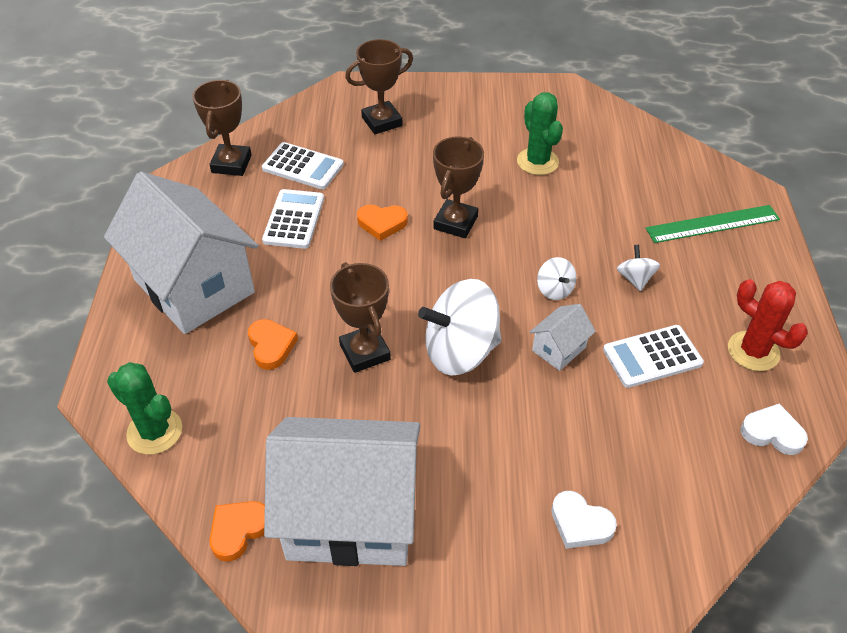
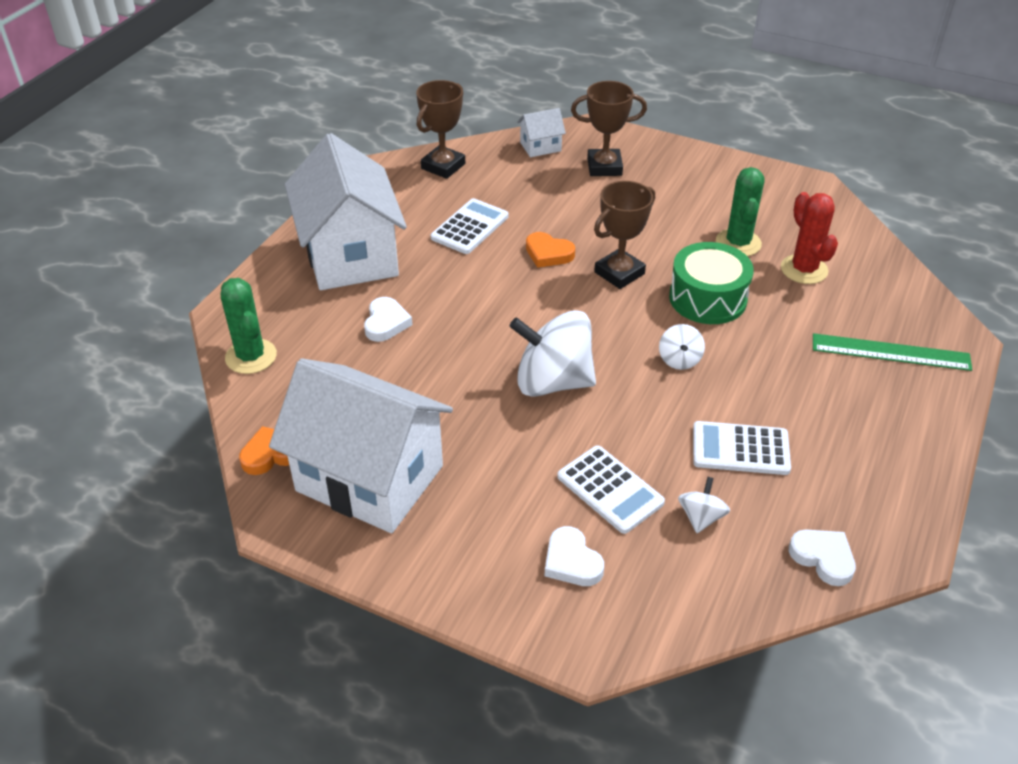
camera: 25 degrees right, 5 degrees down
(271, 346) = (386, 323): orange heart -> white heart
(303, 167) = (505, 186): white calculator -> white calculator (610, 489)
(364, 352) = (464, 354): brown trophy -> none
(543, 222) = (707, 298): none -> green drum
(559, 349) = (649, 411): white house -> white house (540, 147)
(635, 278) = (770, 375): white spinning top -> white spinning top (701, 517)
(753, 351) = (854, 480): red cactus -> red cactus (804, 269)

